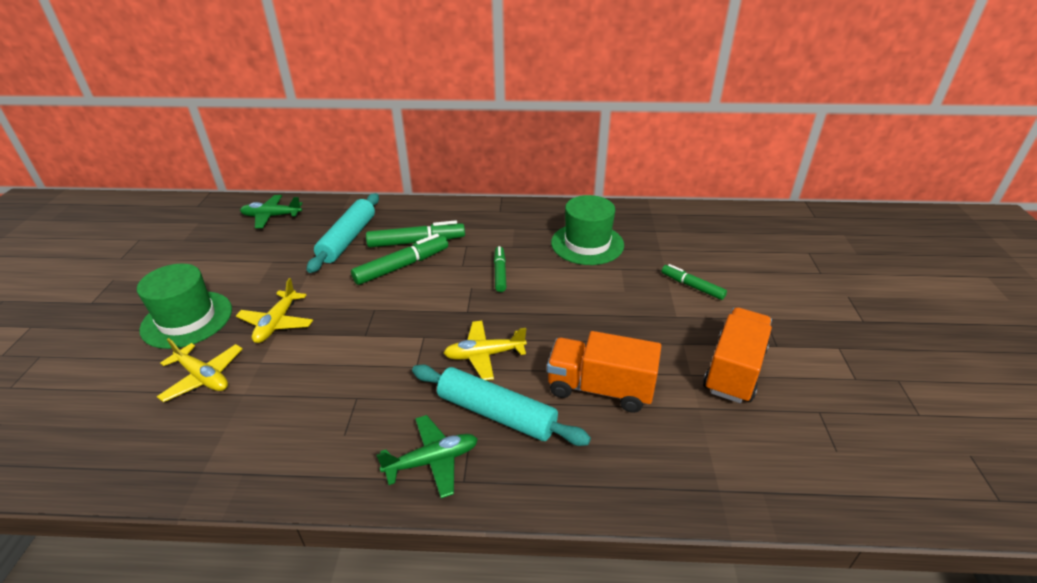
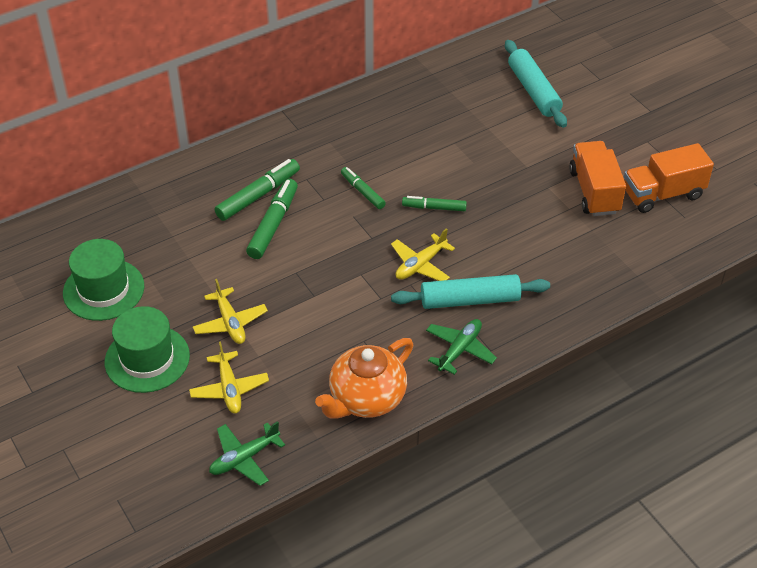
camera: 35 degrees left, 10 degrees up
(203, 377) = (229, 388): yellow plane -> yellow plane turned 75 degrees clockwise
(272, 216) = (80, 233): green plane -> green plane (244, 458)
(290, 458) = (366, 399): none -> orange teapot
(348, 239) = (191, 222): turquoise rolling pin -> turquoise rolling pin (533, 91)
(587, 244) = (407, 130): green hat -> green hat (103, 290)
(600, 388) = (520, 248): orange truck -> orange truck (662, 194)
(692, 286) = (519, 135): green marker -> green marker (434, 208)

